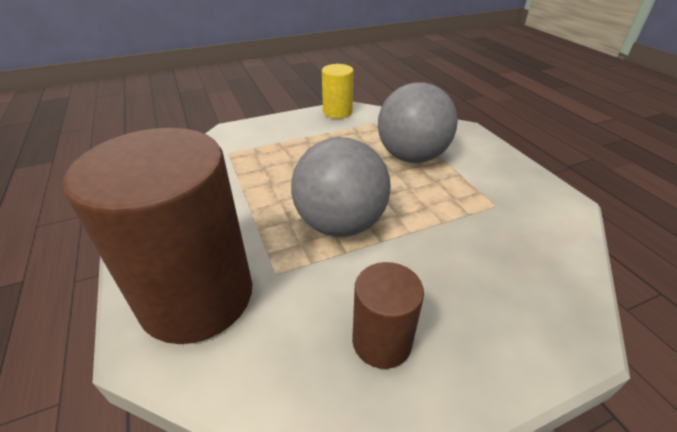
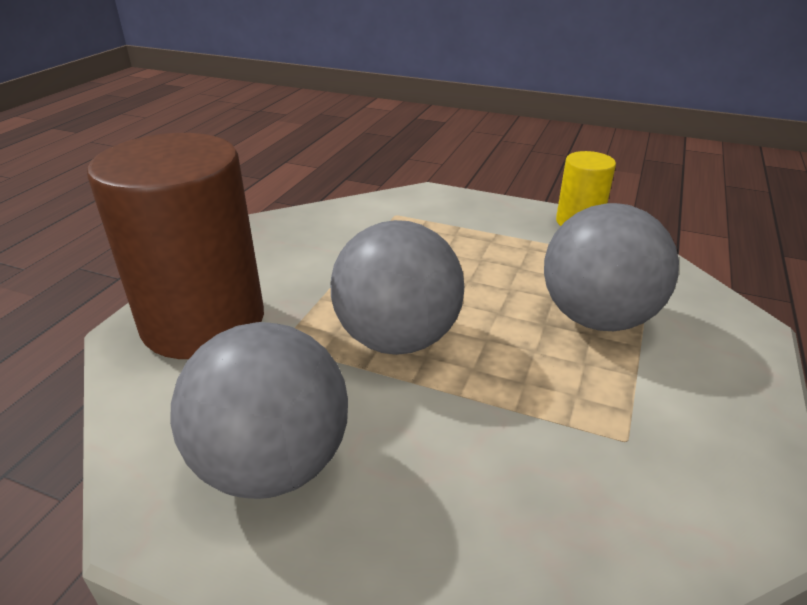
camera: 45 degrees right, 5 degrees down
(381, 341) = (272, 464): brown cylinder -> grey ball

